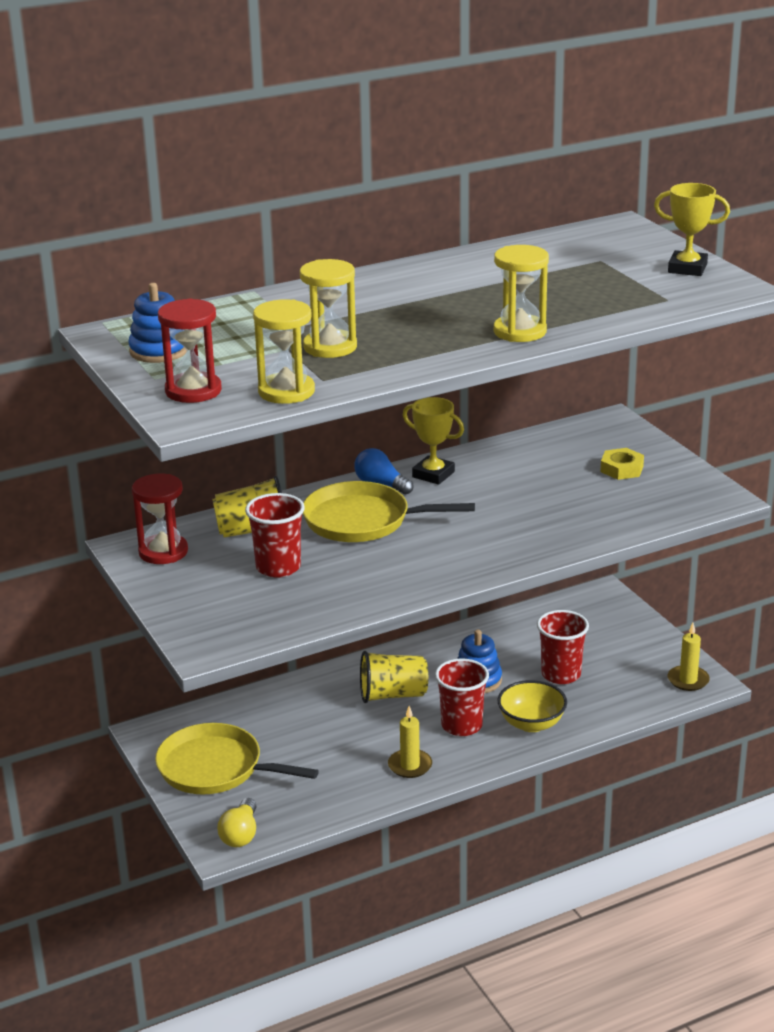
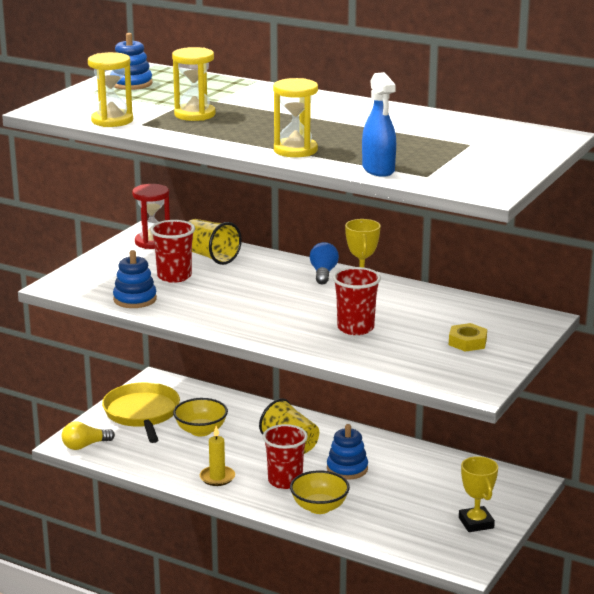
camera: 55 degrees right, 5 degrees down
(193, 391) = (84, 103): red hourglass -> none
(301, 741) = (201, 431): none -> yellow bowl
(309, 609) = (135, 299): none -> blue stacking toy
(362, 521) = (266, 282): yellow pan -> none
(561, 674) = (396, 499): red cup -> red cup (355, 328)
(625, 313) = (378, 169): none -> blue spray bottle
(687, 268) = (501, 169): yellow trophy -> yellow trophy (476, 523)
(688, 680) = (458, 556): yellow candle -> none

